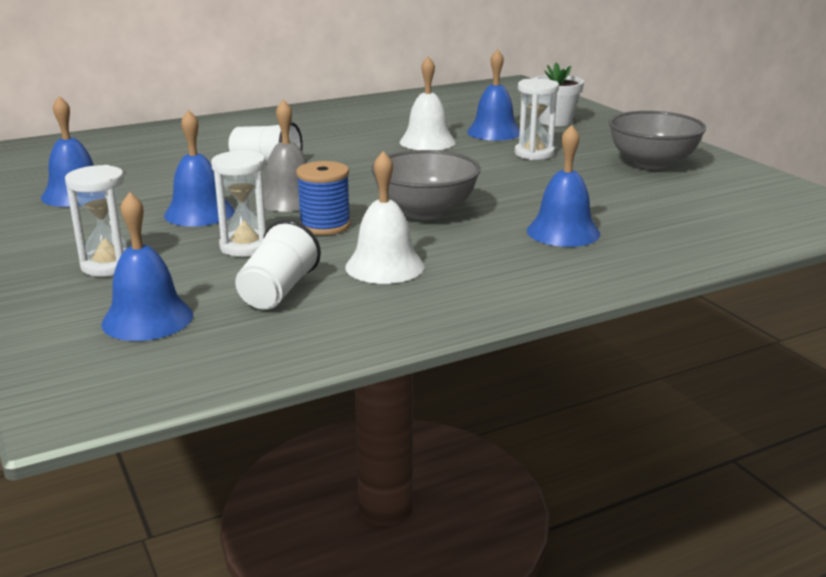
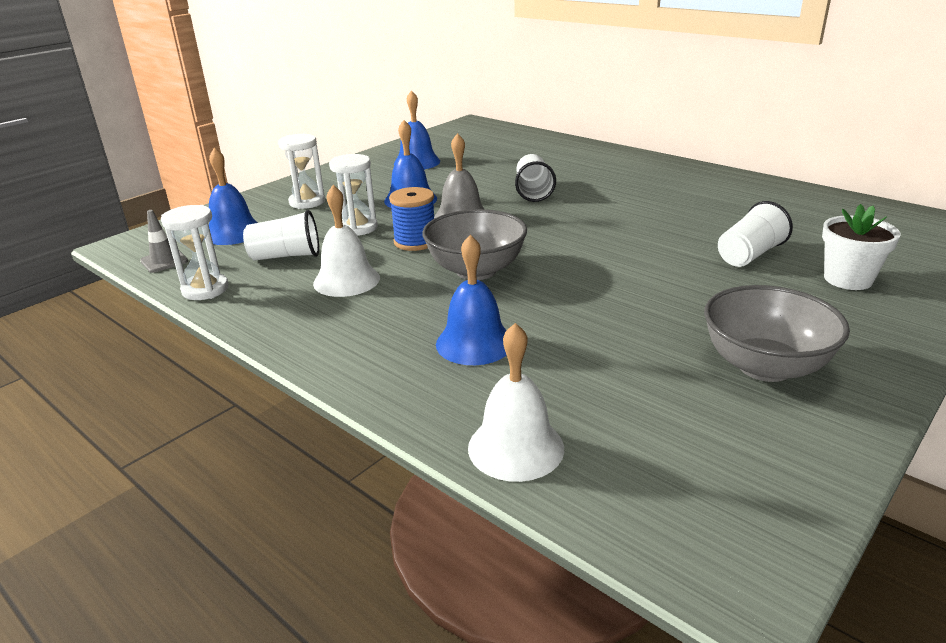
camera: 70 degrees right, 5 degrees up
(186, 372) = (164, 261): none -> grey traffic cone
(427, 142) = (670, 232): white bell -> white bell (516, 447)
(494, 132) = (749, 255): blue bell -> white cup
(534, 154) = (703, 288): white hourglass -> white hourglass (205, 289)

